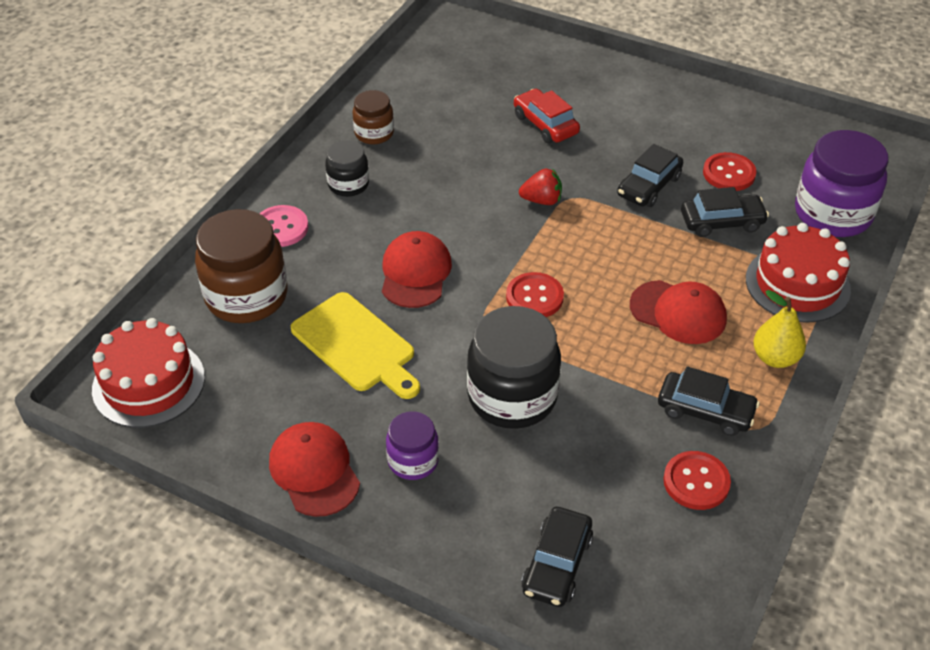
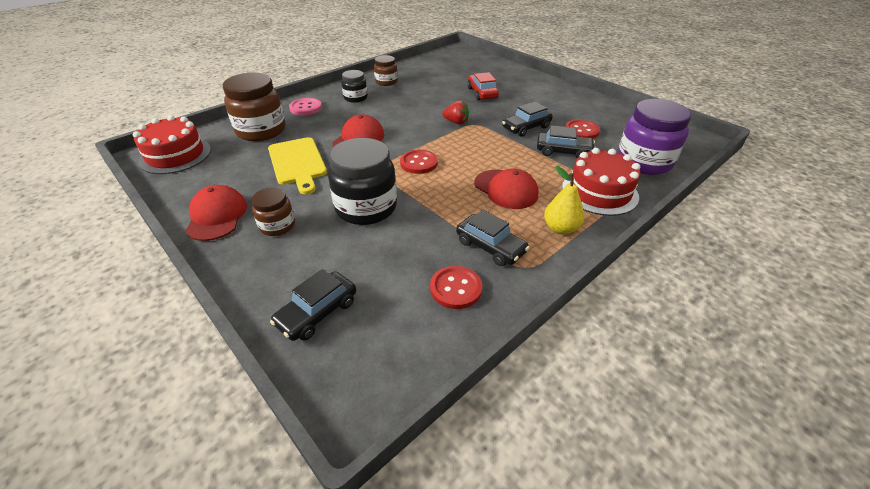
camera: 20 degrees right, 5 degrees down
(413, 461) = (277, 226): purple jar -> brown jar

